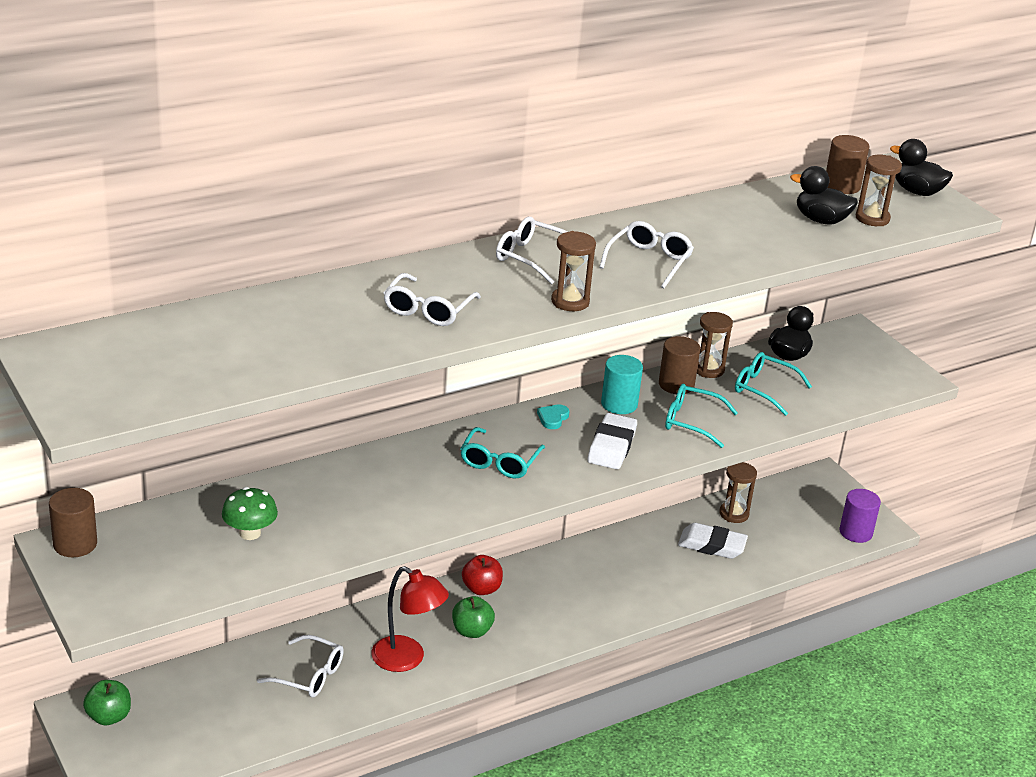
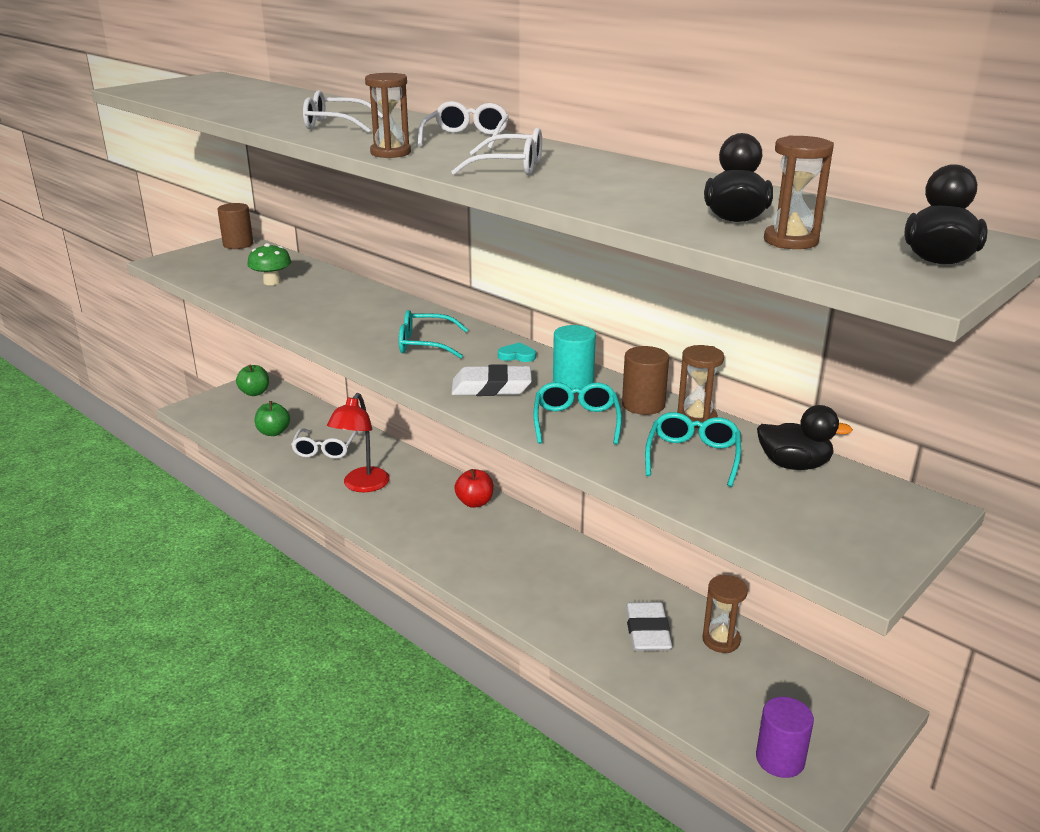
camera: 75 degrees right, 5 degrees down
(472, 631) = (414, 508): green apple -> green apple (273, 432)
(842, 186) = (864, 222): brown cylinder -> none

